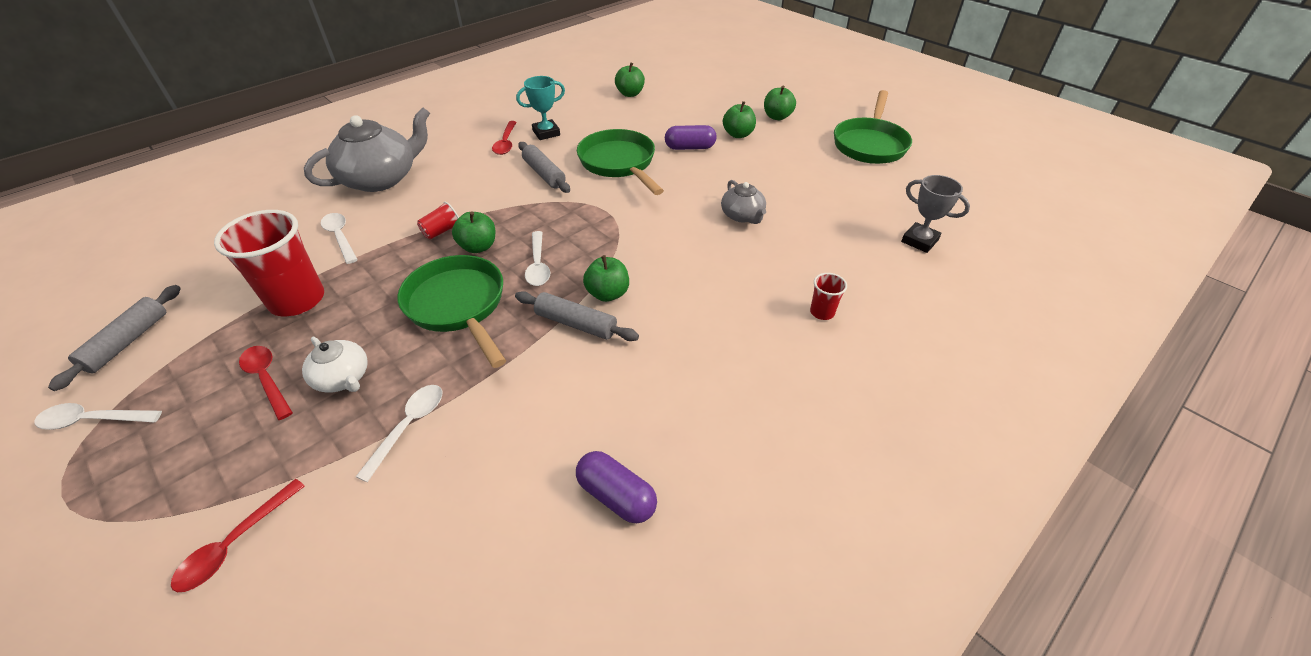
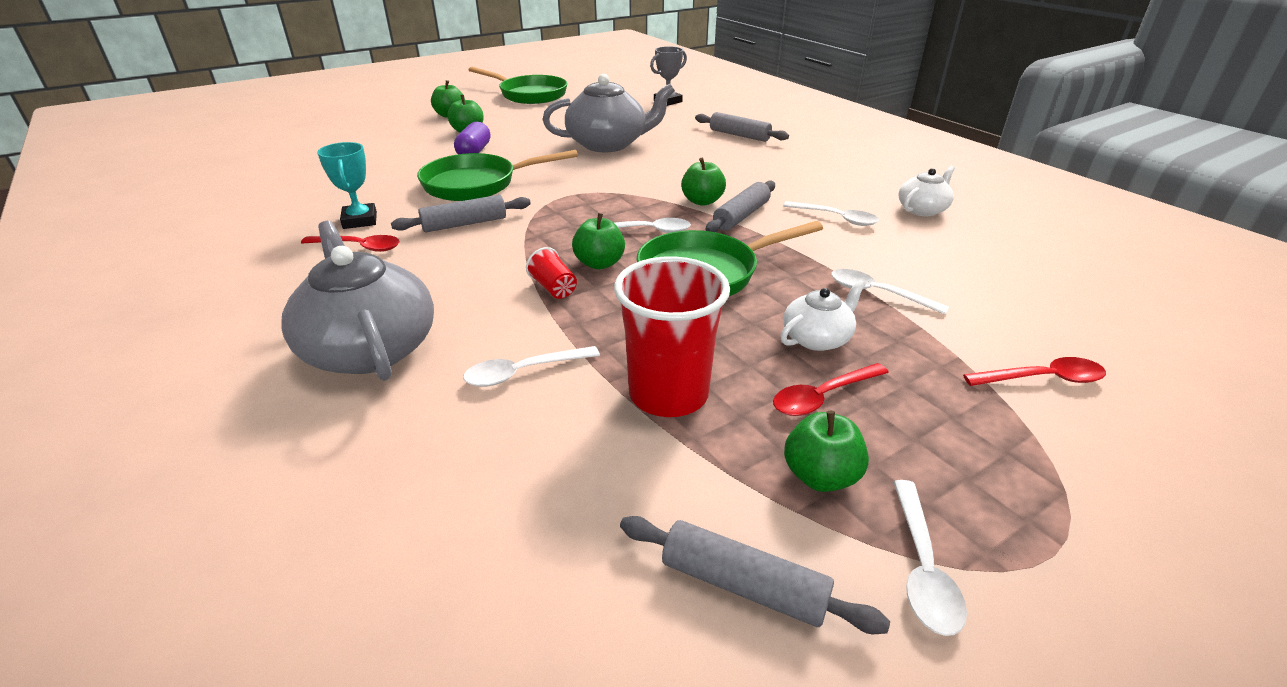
camera: 80 degrees left, 10 degrees down
(235, 543) = (1042, 379): red spoon -> red spoon turned 45 degrees counterclockwise
(579, 401) = (836, 218): none -> white spoon
(616, 496) = (922, 209): purple capsule -> white teapot
(630, 94) = (313, 169): green apple -> green apple (820, 476)
(742, 216) = (608, 144): grey teapot -> grey teapot, size x1.92
(822, 312) = (739, 135): red cup -> grey rolling pin

